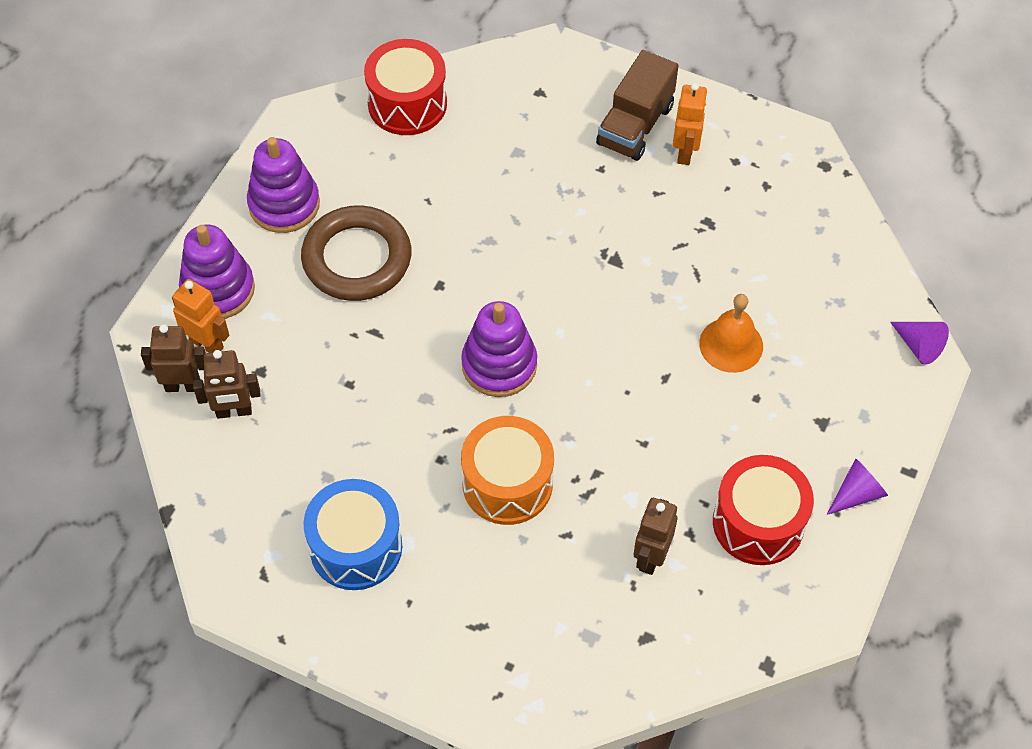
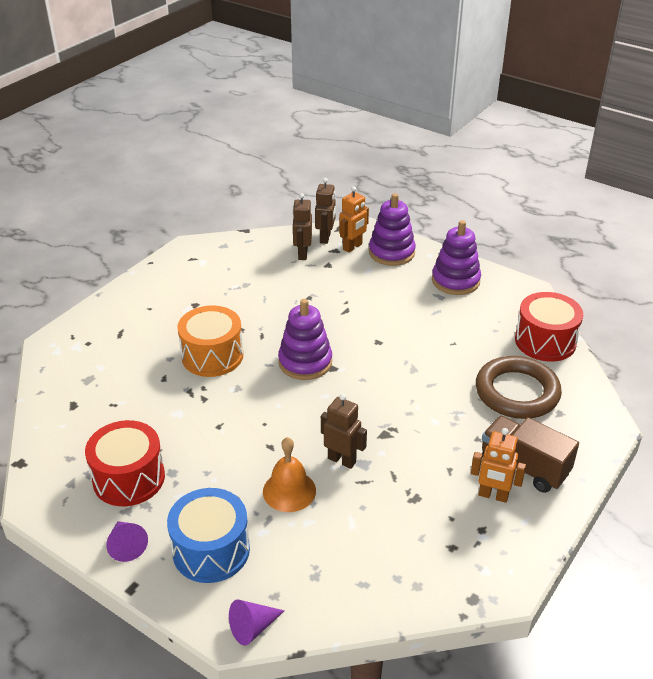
camera: 100 degrees right, 20 degrees down
(356, 547) = (194, 291): blue drum -> blue drum (211, 550)
(357, 258) = (406, 307): brown ring -> brown ring (517, 392)
(650, 557) = (129, 416): brown robot -> brown robot (342, 460)

